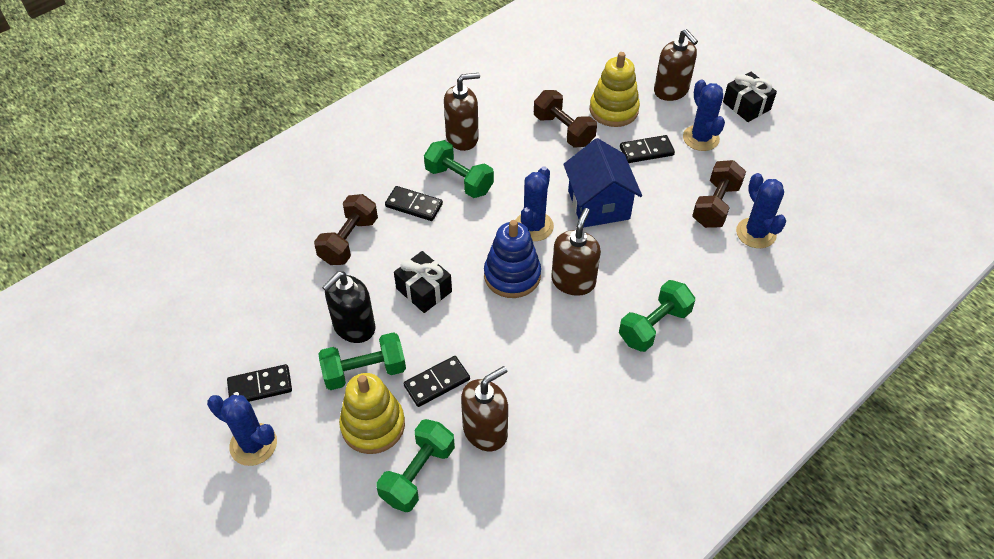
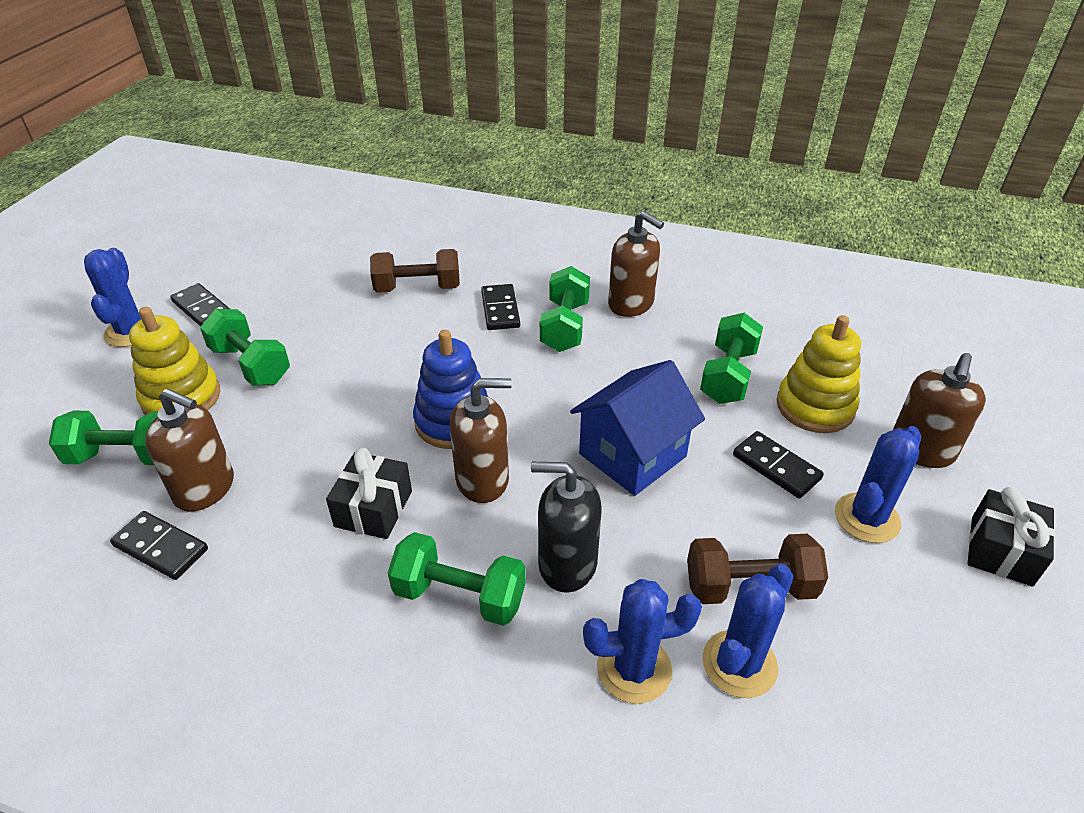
camera: 60 degrees right, 10 degrees down
(354, 327) = (305, 335): black soap dispenser -> black soap dispenser (567, 564)
(424, 290) = (385, 362): black gift -> black gift (373, 508)
(437, 383) = (259, 422): black domino -> black domino (160, 548)
(533, 226) = (545, 410): blue cactus -> blue cactus (634, 669)
(563, 130) = (728, 376): brown dumbbell -> green dumbbell

